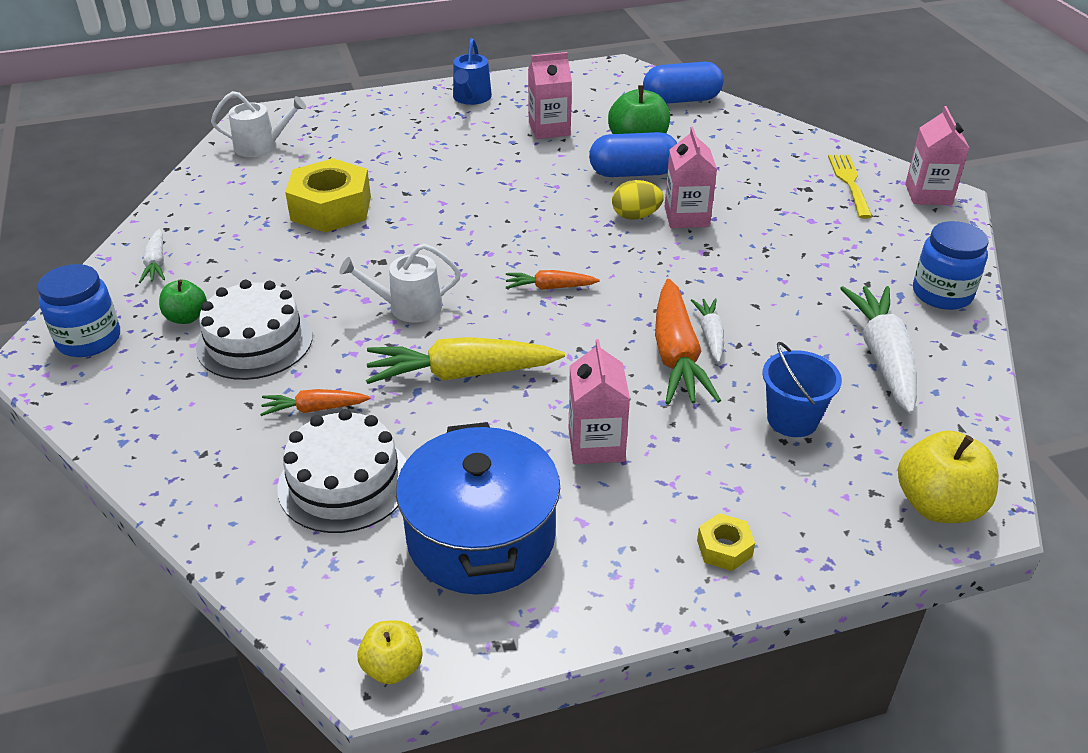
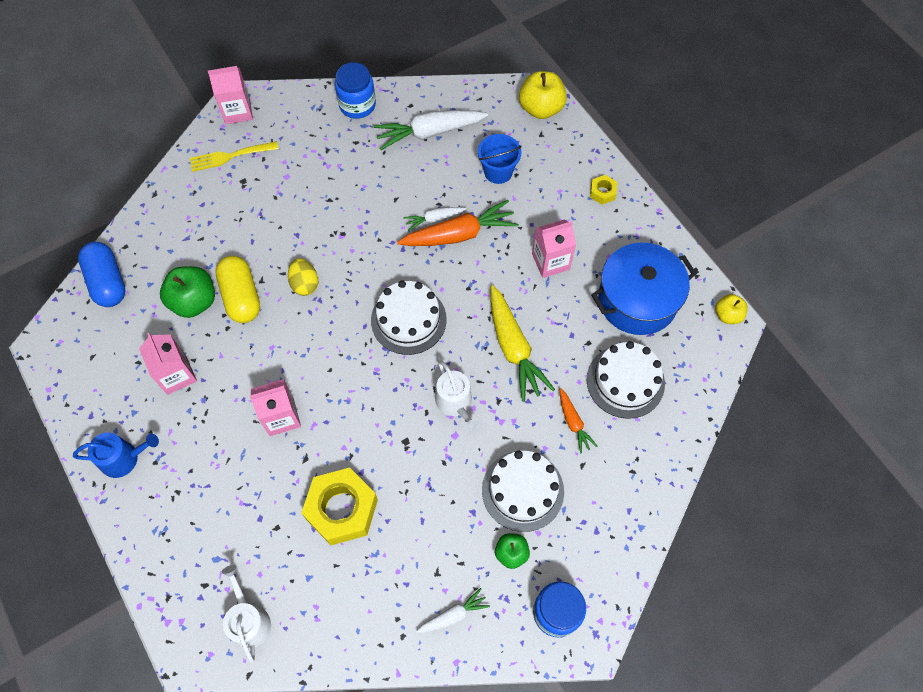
camera: 105 degrees left, 25 degrees up
(550, 287) = (408, 320): orange carrot -> white cake
(633, 173) = (241, 297): blue capsule -> yellow capsule
(686, 217) = (298, 251): pink carton -> pink carton (281, 417)

